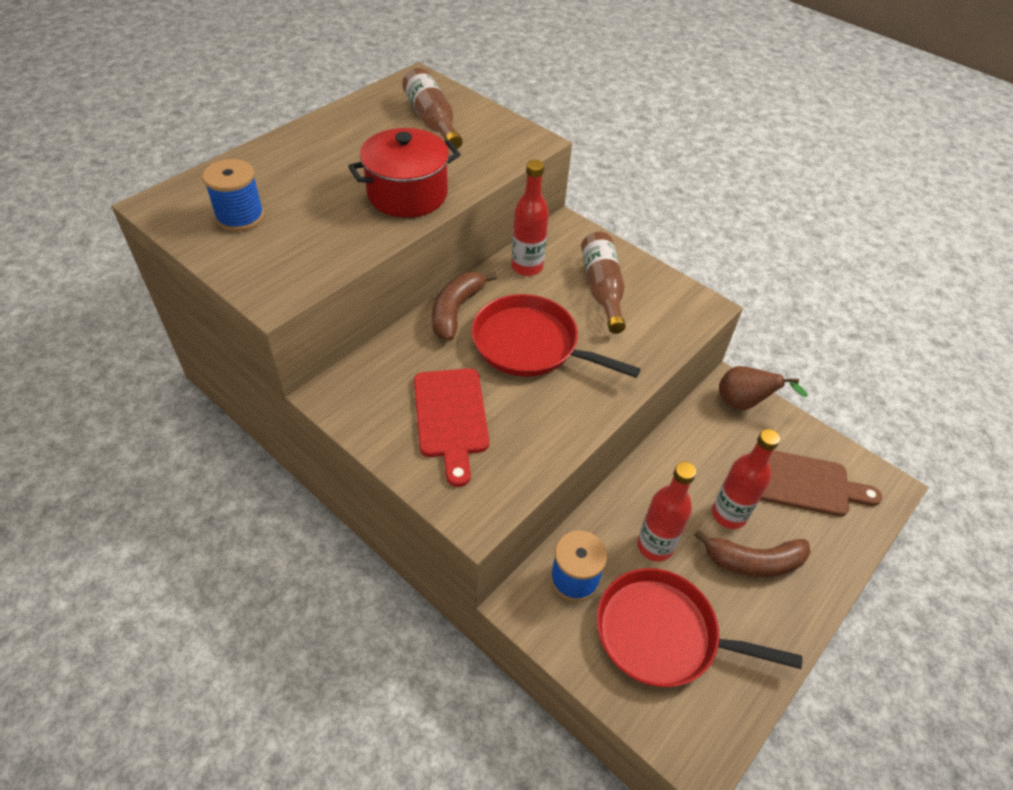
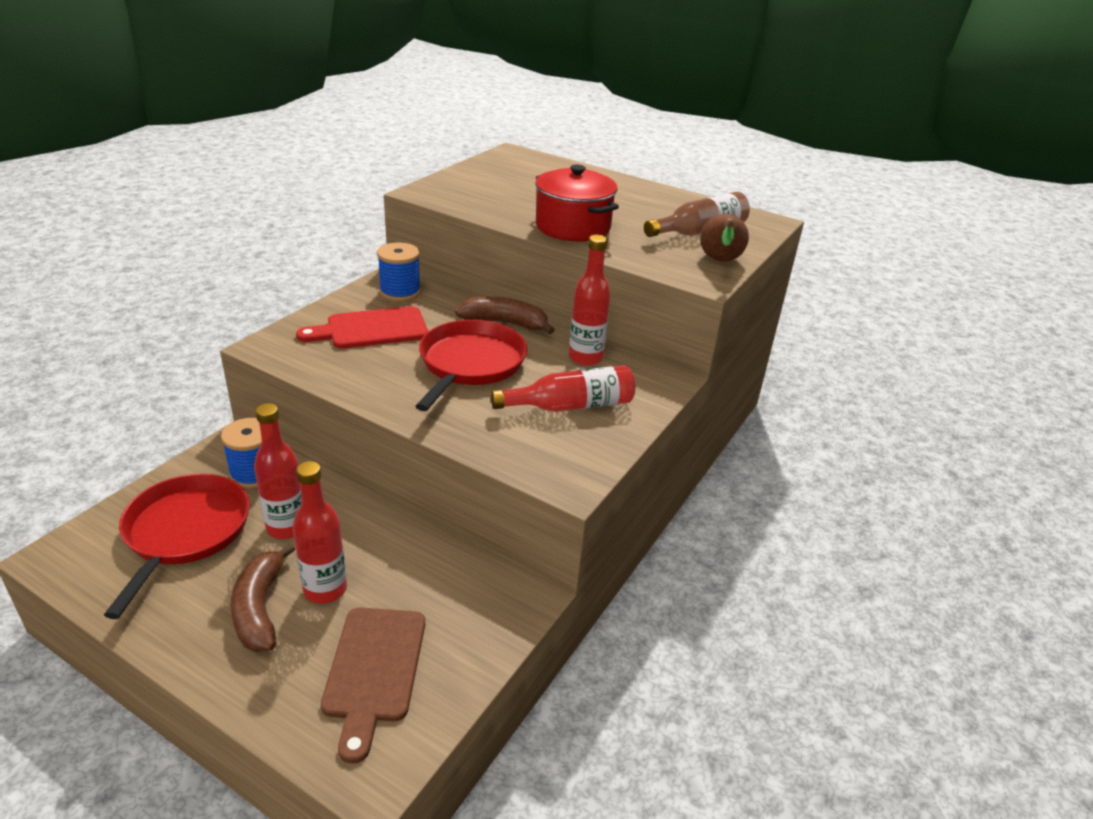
camera: 80 degrees right, 15 degrees down
(240, 217) = (510, 175): blue spool -> blue spool (400, 292)
(602, 289) = (571, 406): brown bottle -> red bottle
(744, 403) = (502, 613): brown pear -> brown pear (720, 262)

